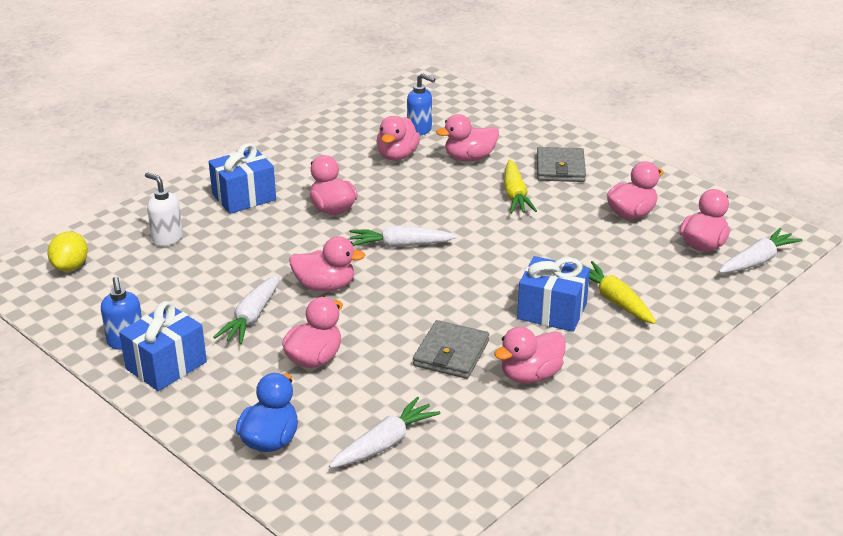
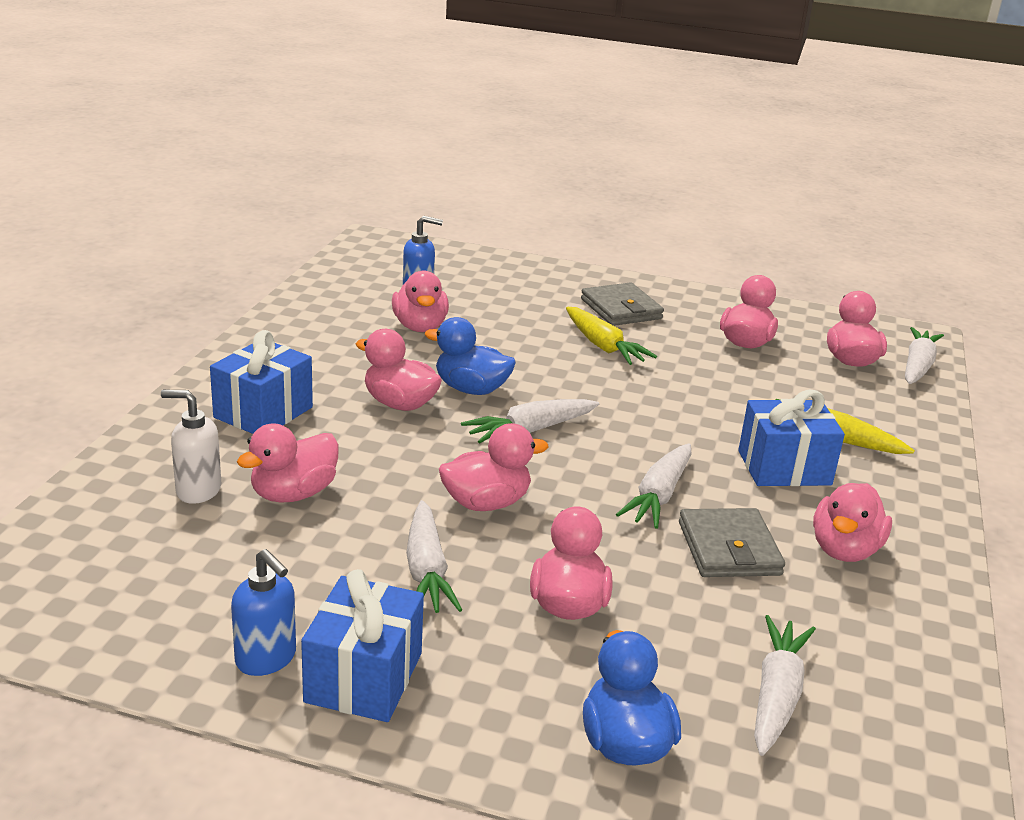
camera: 30 degrees left, 5 degrees down
(70, 266) = (71, 567): yellow lemon -> none
(388, 208) = (471, 389): none -> blue duck
(441, 309) = (659, 496): none -> white carrot
(469, 158) = (509, 315): pink duck -> pink duck (293, 494)

